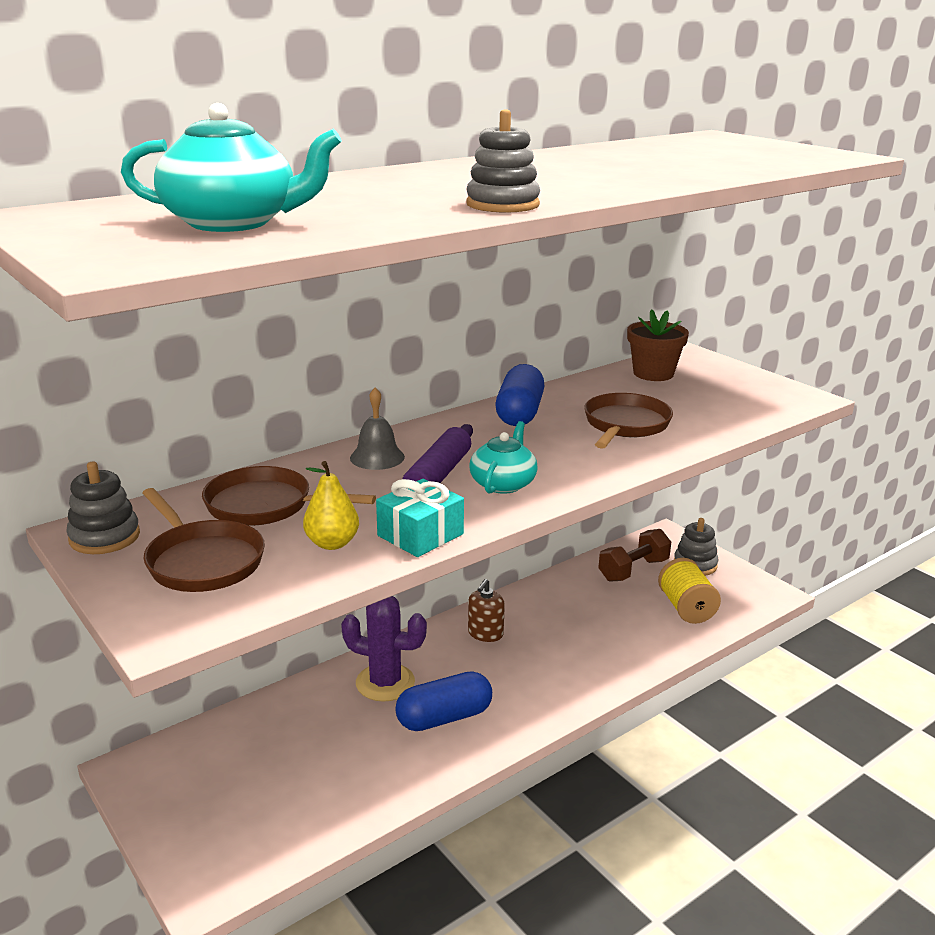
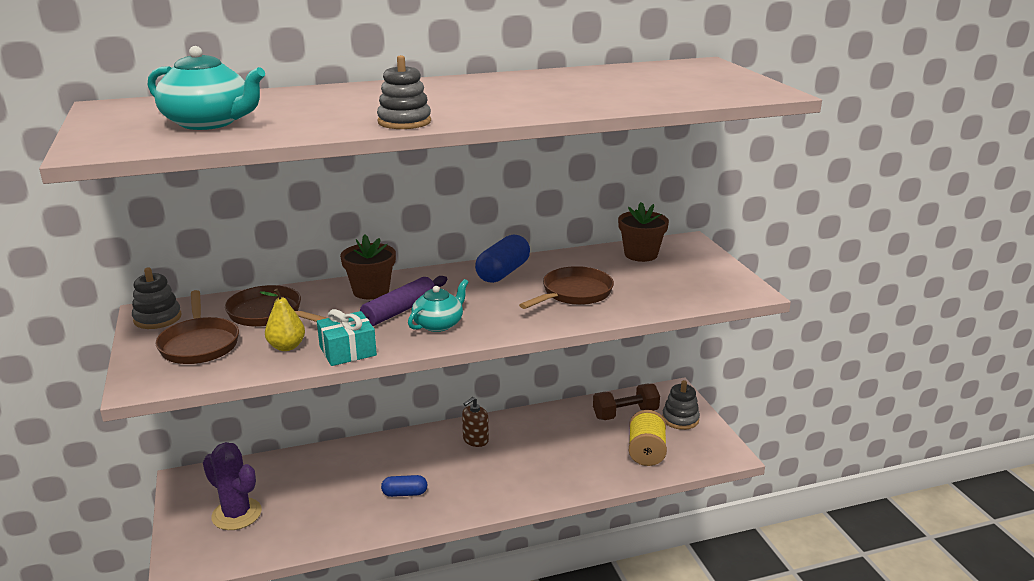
camera: 20 degrees right, 0 degrees up
(377, 457) = (371, 291): grey bell -> brown flower pot
(385, 683) = (381, 460): purple cactus -> purple cactus (236, 514)
(444, 718) = (404, 493): blue capsule -> blue capsule, size x0.60

